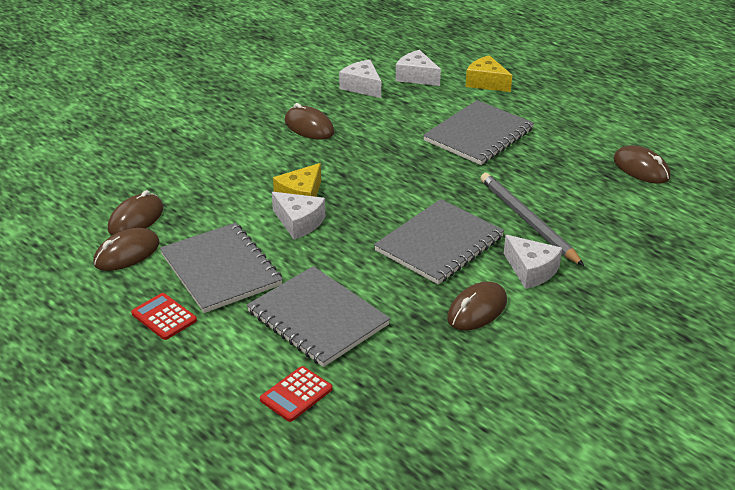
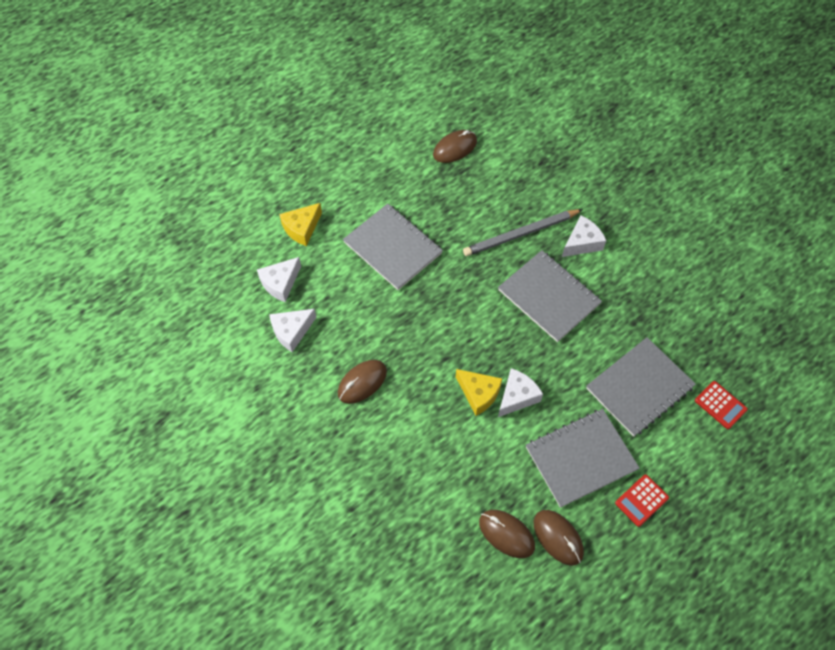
camera: 85 degrees left, 25 degrees up
(477, 310) = (627, 283): brown mouse -> none

